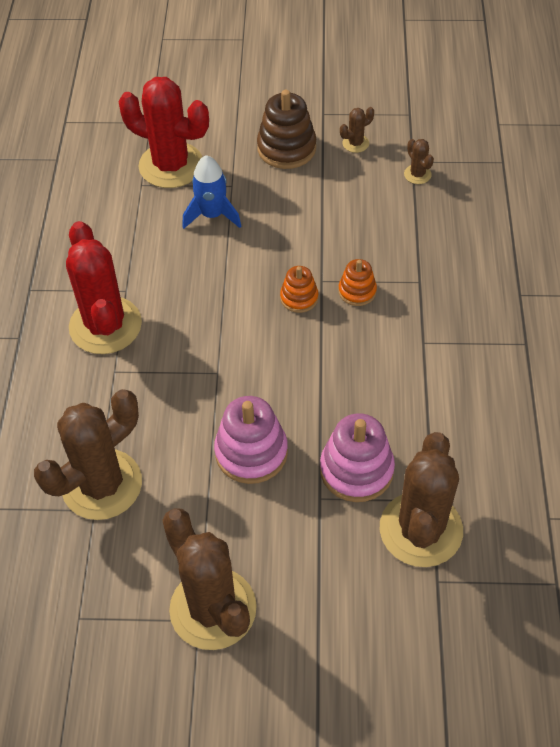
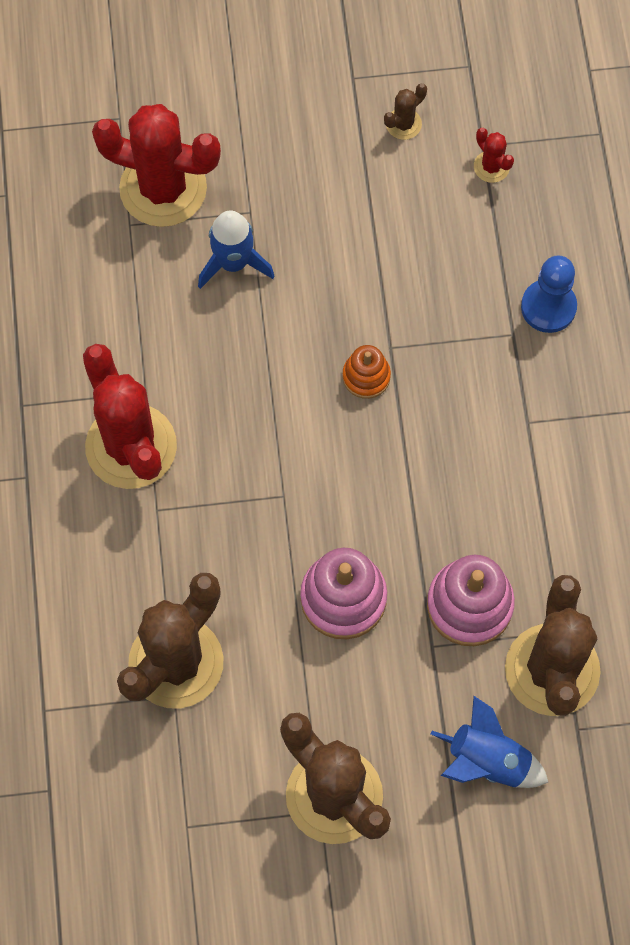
camera: 10 degrees left, 15 degrees up
(286, 148) = (313, 142): brown stacking toy -> none
(353, 597) = (487, 761): none -> blue rocket
(357, 291) = (437, 358): orange stacking toy -> none
(417, 174) = (491, 167): brown cactus -> red cactus
(450, 266) = (548, 307): none -> blue pawn

